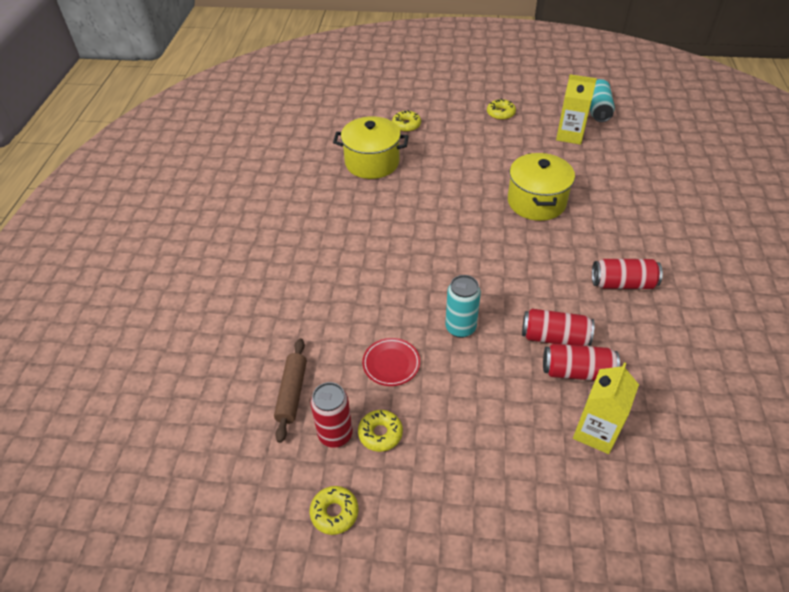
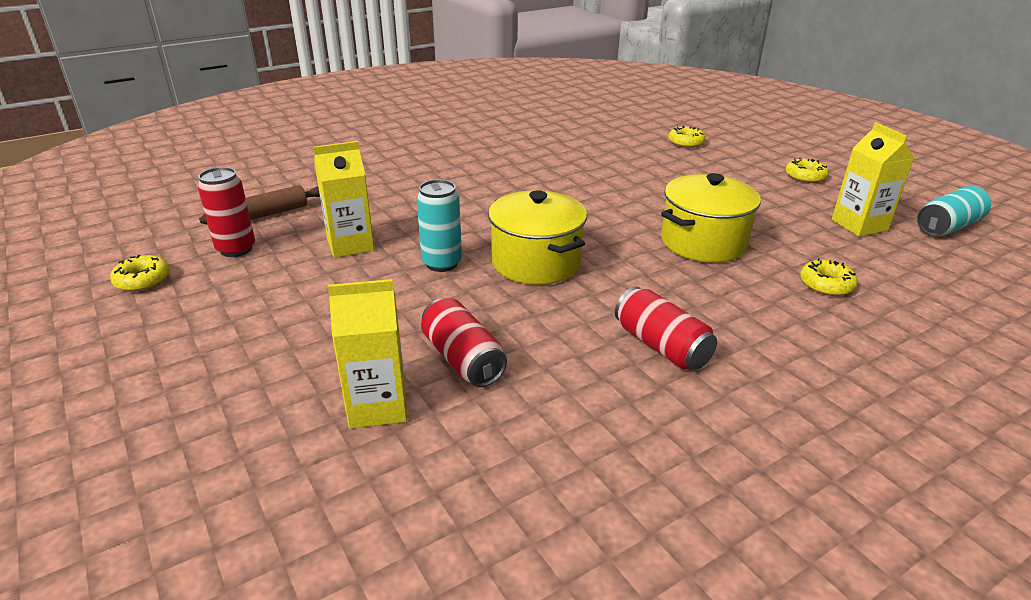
camera: 50 degrees right, 15 degrees down
(372, 162) = (604, 147): yellow pot -> yellow pot (536, 262)
(380, 434) = (255, 270): yellow donut -> yellow donut (826, 285)
(391, 364) = (350, 245): red plate -> yellow carton
(554, 337) = (500, 325): red can -> none

